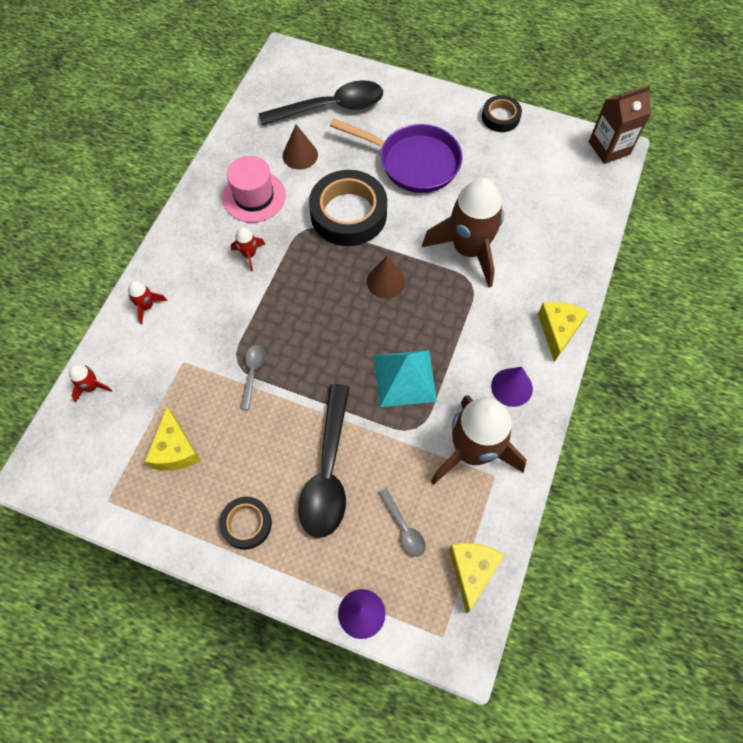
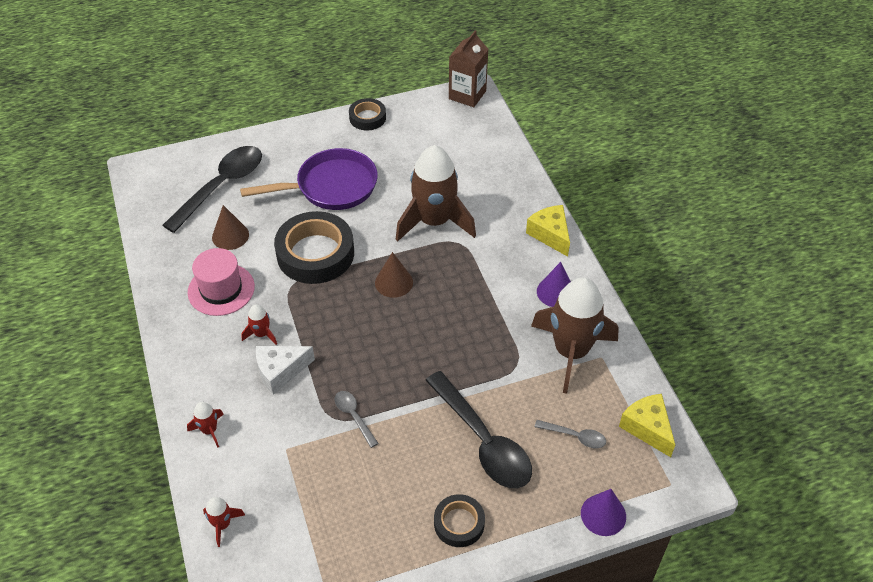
camera: 40 degrees left, 15 degrees down
(175, 449) = (346, 516): yellow cheese -> none
(235, 295) = (280, 371): none -> white cheese
(404, 378) = (475, 338): turquoise pyramid -> none

